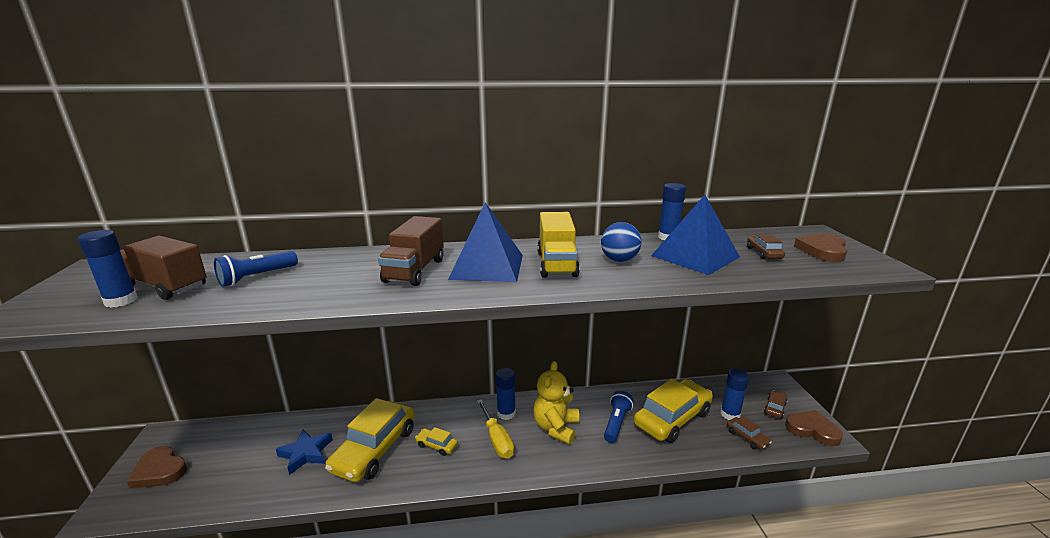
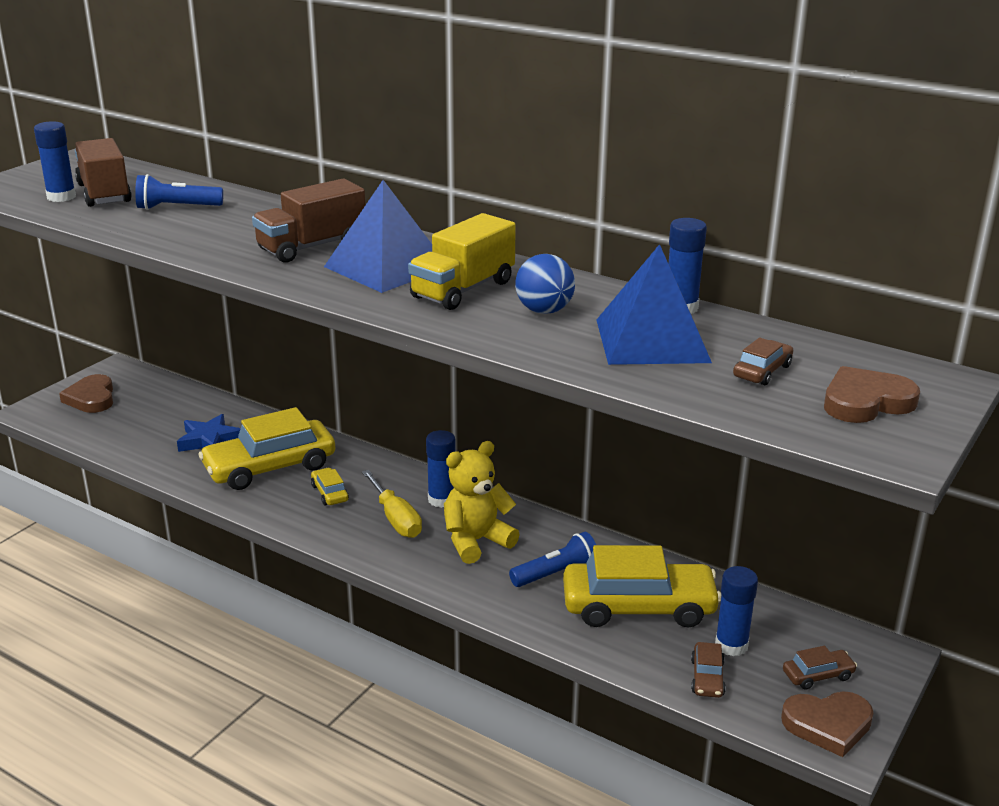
camera: 40 degrees right, 5 degrees up
(497, 439) = (395, 519): yellow screwdriver -> yellow screwdriver turned 45 degrees counterclockwise
(812, 430) = (828, 725): brown heart -> brown heart turned 105 degrees clockwise

